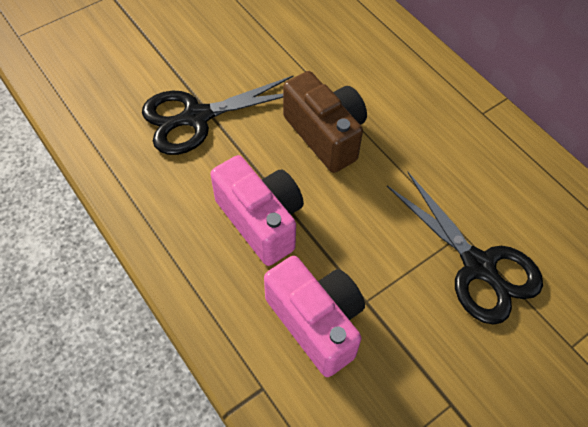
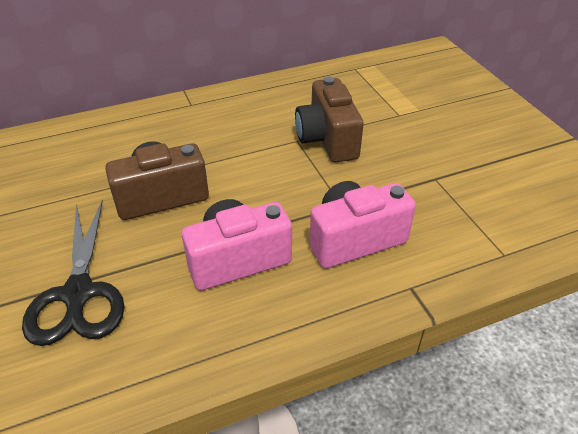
camera: 75 degrees left, 15 degrees down
(478, 266) = (327, 139): black scissors -> brown camera

